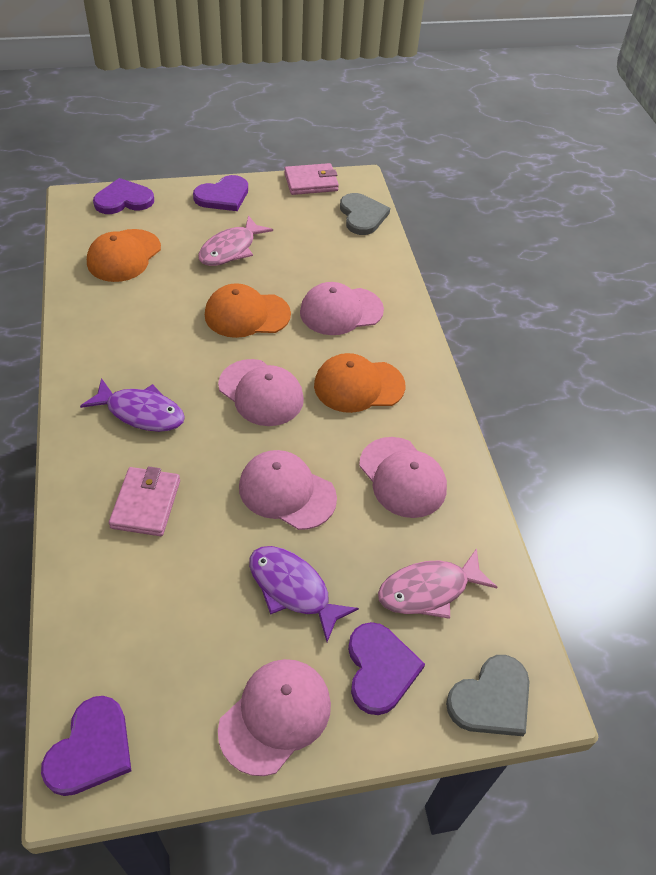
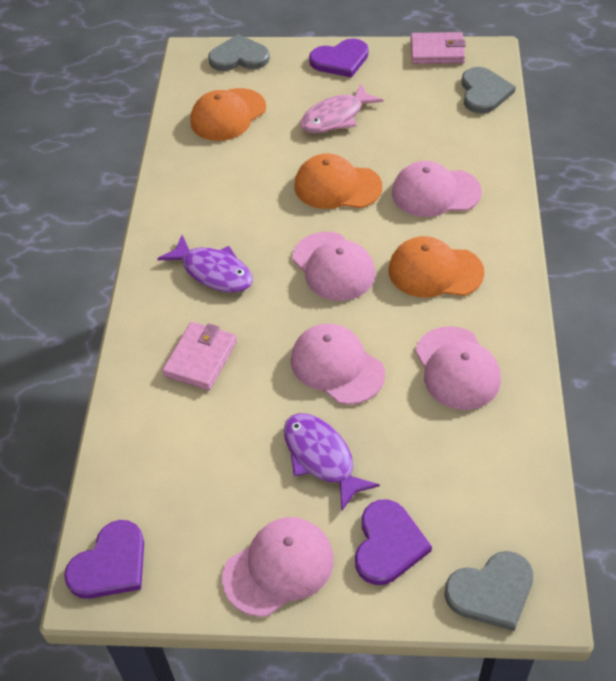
camera: 20 degrees right, 0 degrees up
(123, 200) = (239, 57): purple heart -> grey heart
(429, 590) = (455, 480): pink fish -> none

